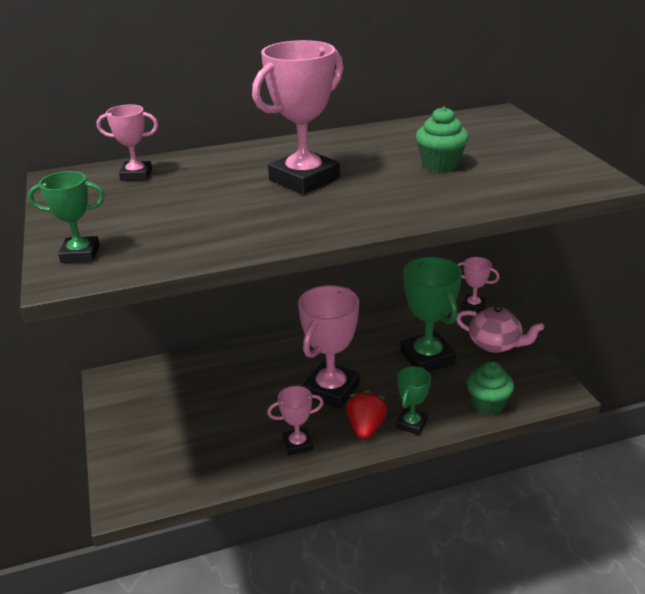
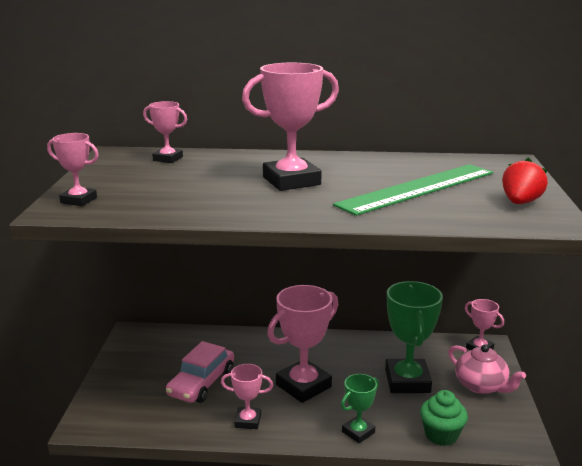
camera: 20 degrees right, 10 degrees down
(80, 254) = (79, 200): green trophy -> pink trophy
(224, 416) = (201, 383): none -> pink car
(366, 427) = (315, 424): red strawberry -> red strawberry (520, 203)
(440, 164) = (418, 188): green cupcake -> green ruler

